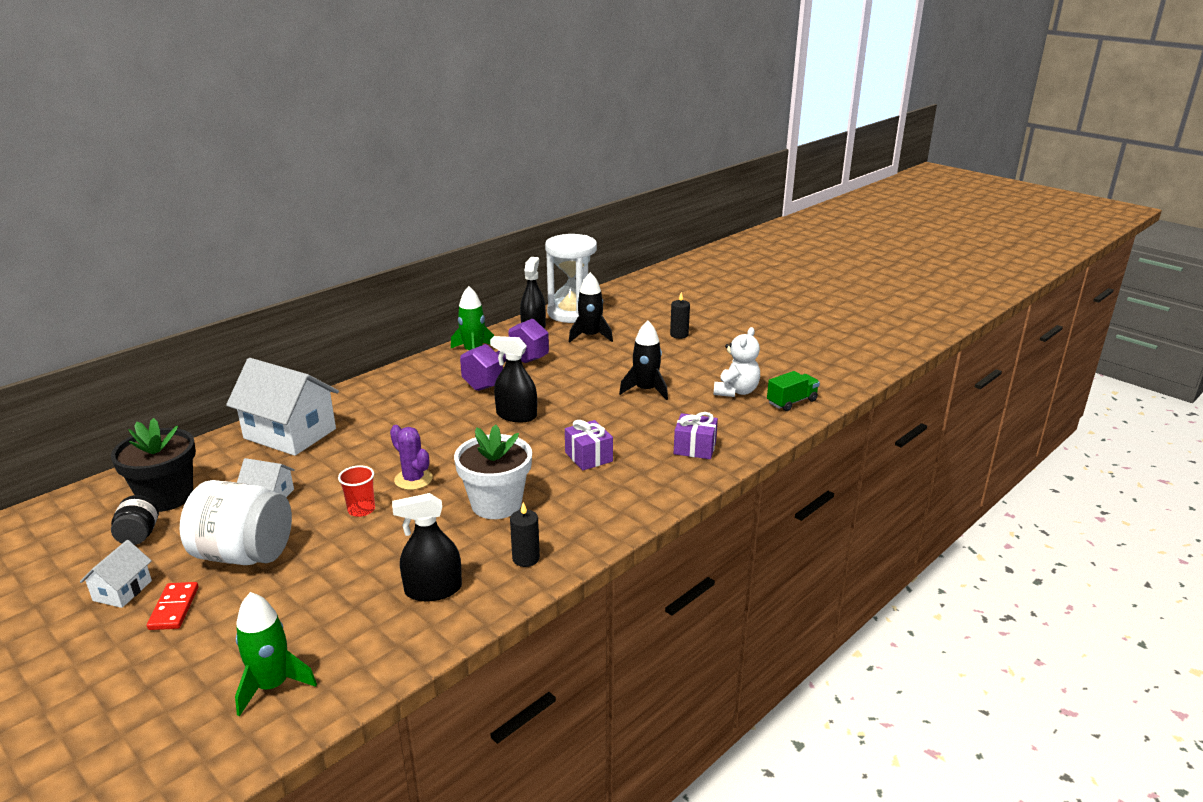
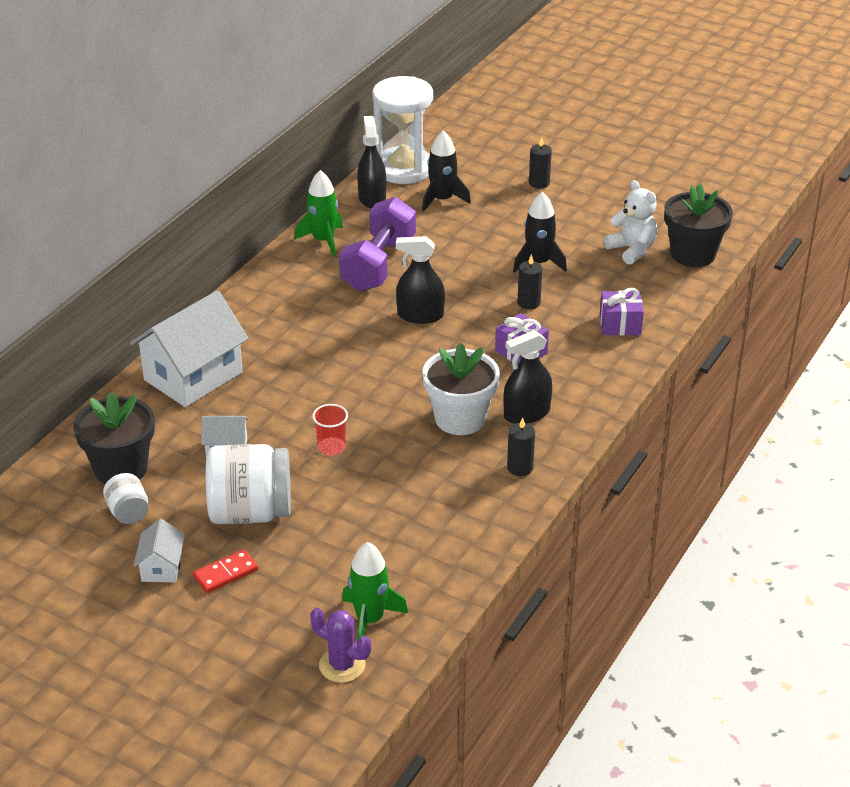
camera: 15 degrees left, 10 degrees up
(139, 535) = (128, 512): black jar -> white jar
(174, 608) = (225, 573): red domino -> red domino turned 75 degrees clockwise
(290, 433) = (193, 376): white house -> white house turned 60 degrees counterclockwise
(413, 479) = (361, 406): purple cactus -> purple cactus (342, 665)
(433, 590) = (453, 512): black spray bottle -> black spray bottle (526, 413)
(619, 419) = (528, 303): none -> black candle
(736, 391) = (632, 250): white teddy bear -> white teddy bear turned 45 degrees counterclockwise
(792, 402) = (693, 254): green truck -> black flower pot

